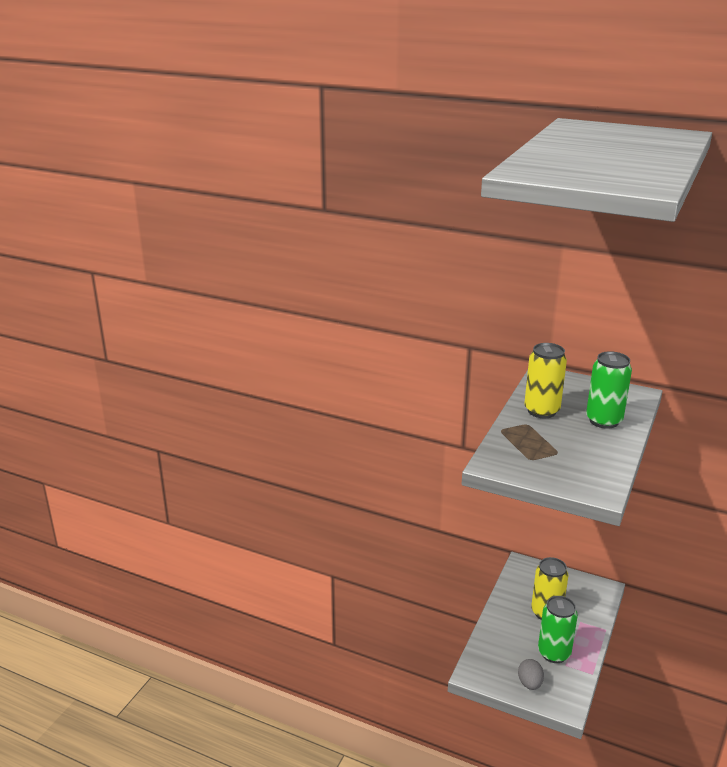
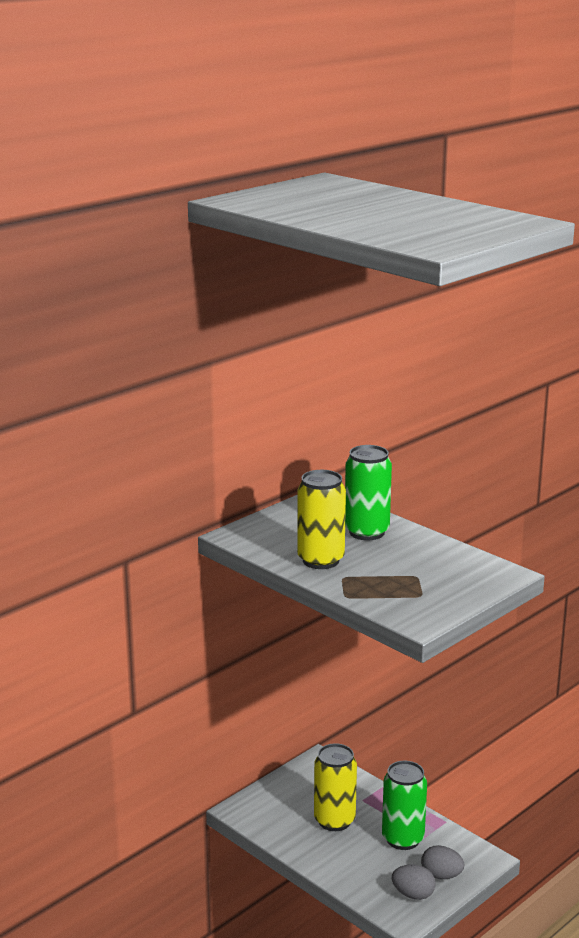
camera: 70 degrees left, 5 degrees down
(499, 672) = (413, 894): none -> grey egg

